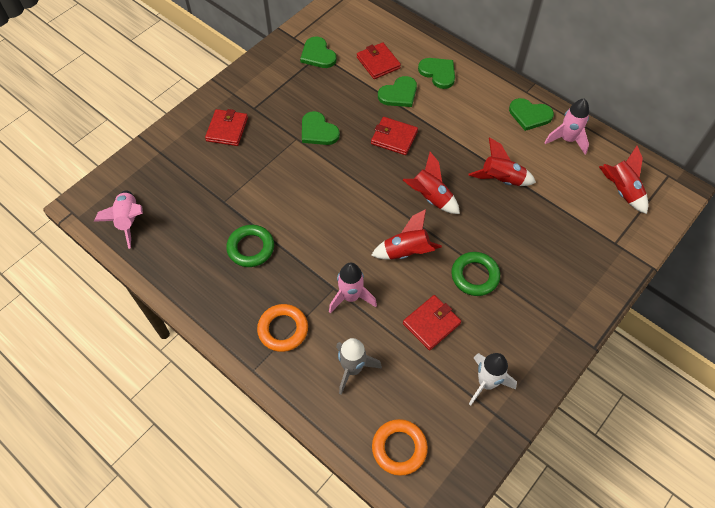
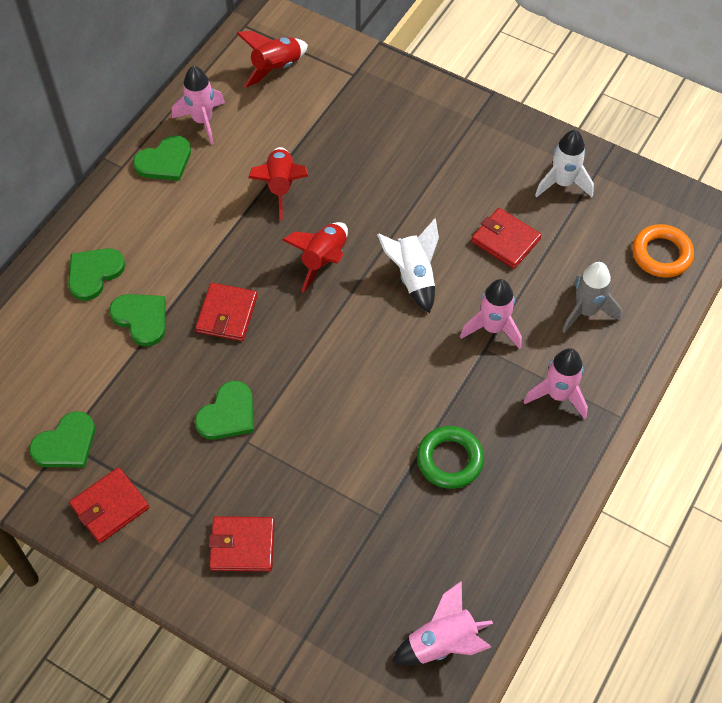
camera: 100 degrees left, 0 degrees up
(283, 329) = (558, 395): orange ring -> pink rocket
(378, 63) = (78, 355): red wallet -> red wallet (110, 507)
(406, 252) = (413, 276): red rocket -> white rocket
(475, 276) = (430, 203): green ring -> none
(529, 115) = (164, 161): green heart -> green heart turned 45 degrees clockwise

